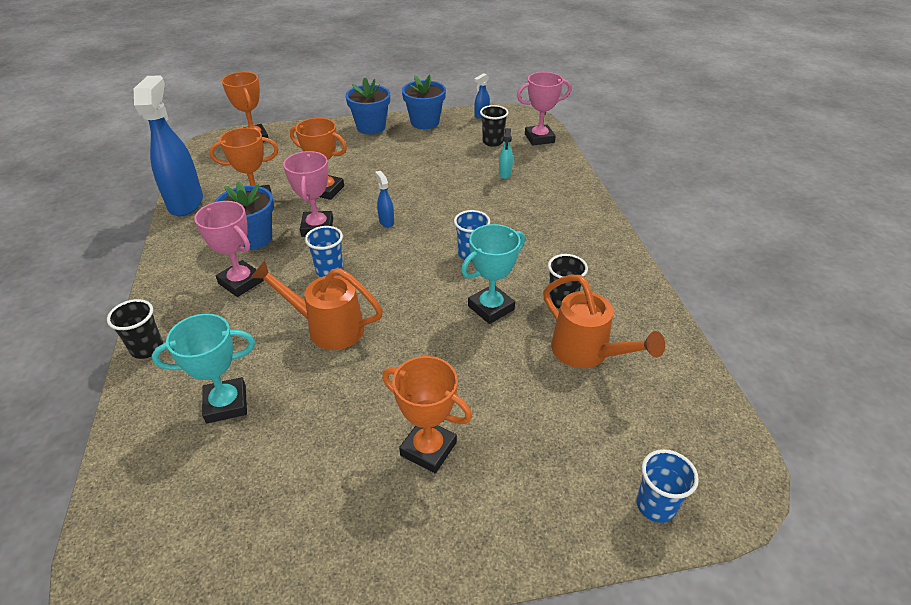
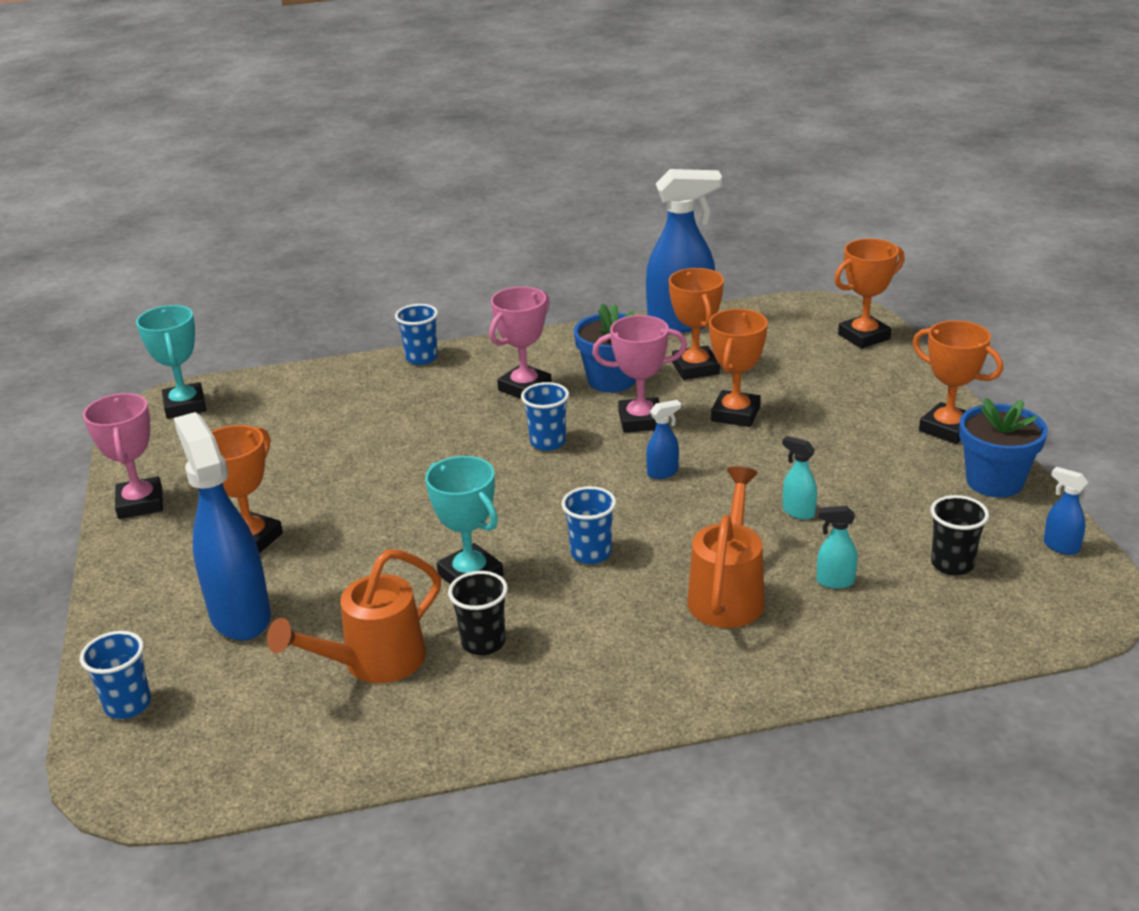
camera: 90 degrees right, 10 degrees down
(147, 348) = (421, 358): black cup -> blue cup
(226, 404) = (339, 414): turquoise trophy -> turquoise trophy (185, 406)
(328, 328) = (442, 455): orange watering can -> orange watering can (727, 594)
(371, 127) = (947, 429): blue flower pot -> orange trophy
(440, 178) = (798, 512): none -> turquoise spray bottle
(537, 441) = (240, 615): none -> blue spray bottle
(539, 138) = (994, 625): pink trophy -> pink trophy (140, 503)

